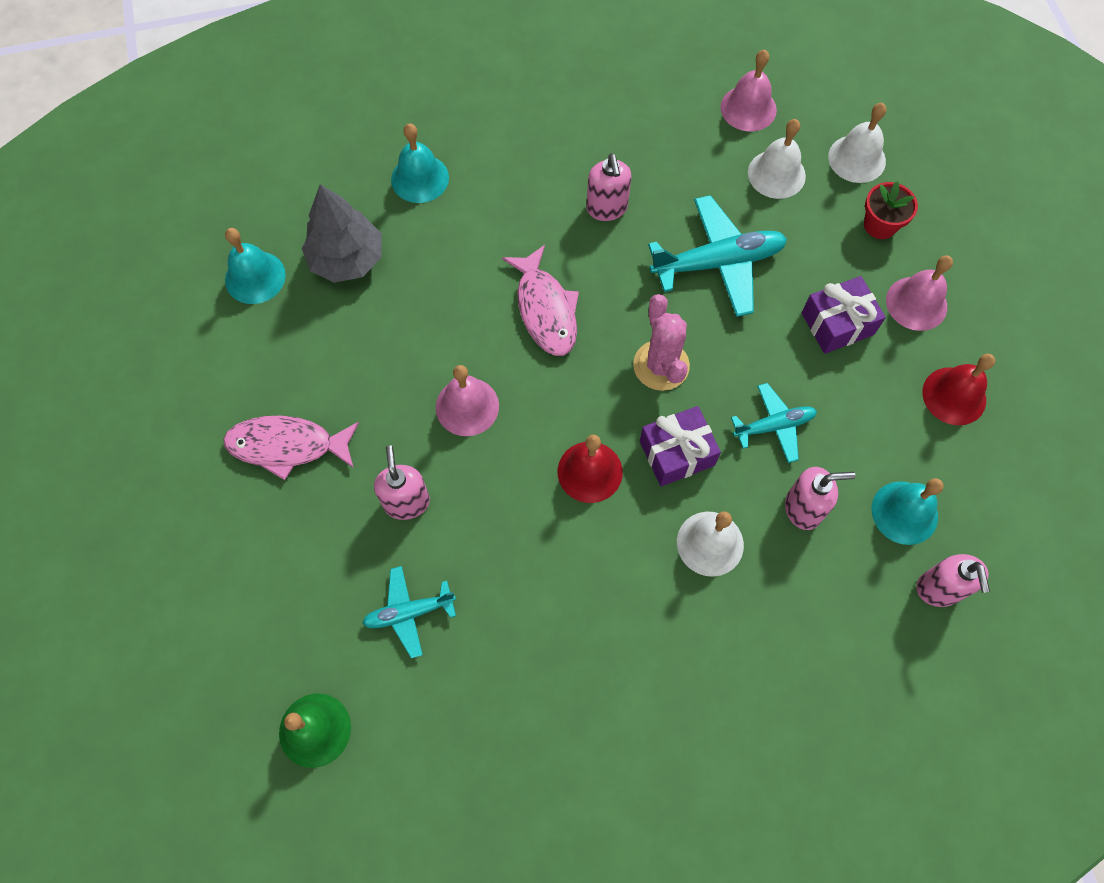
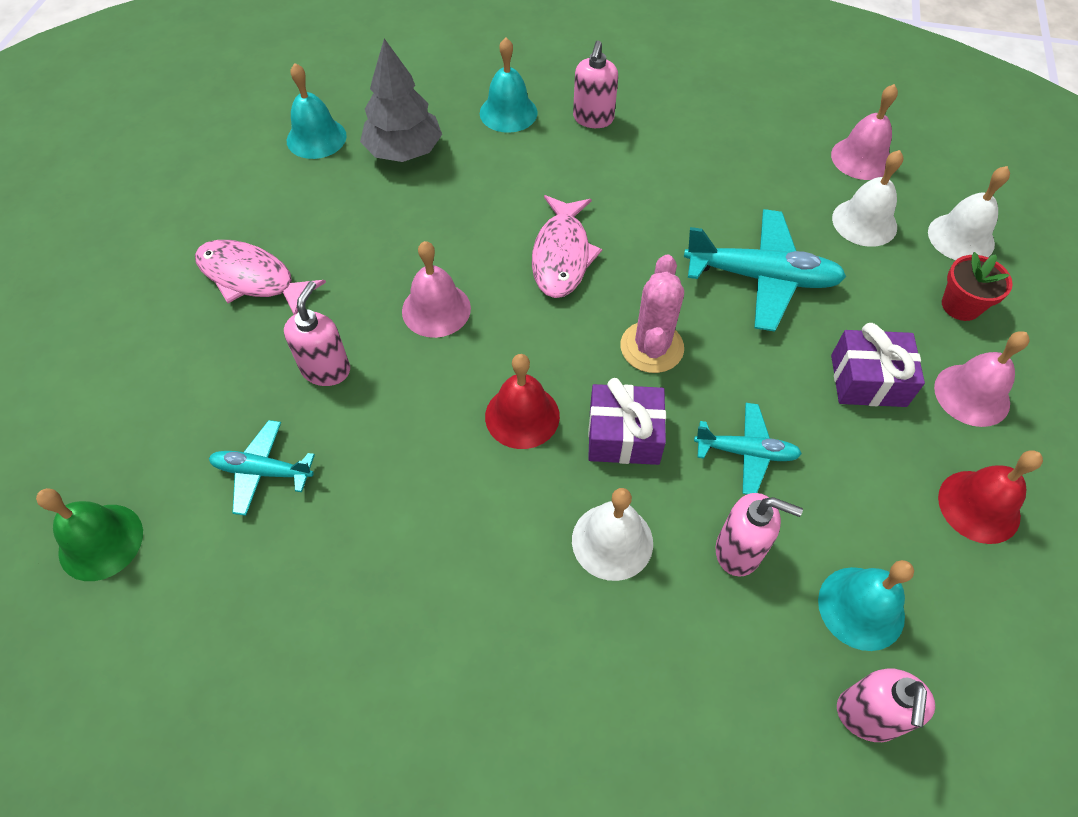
camera: 25 degrees right, 10 degrees down
(607, 208) = (671, 193): pink soap dispenser -> pink soap dispenser (593, 119)

